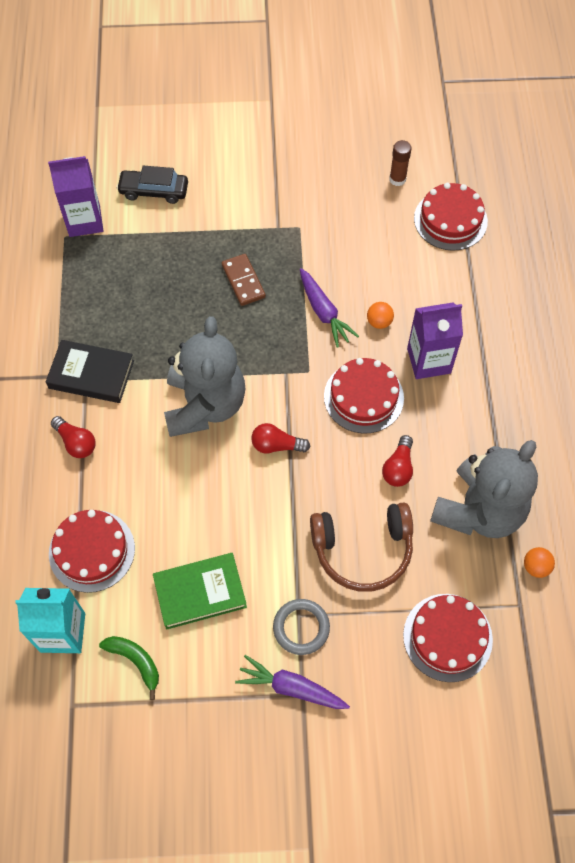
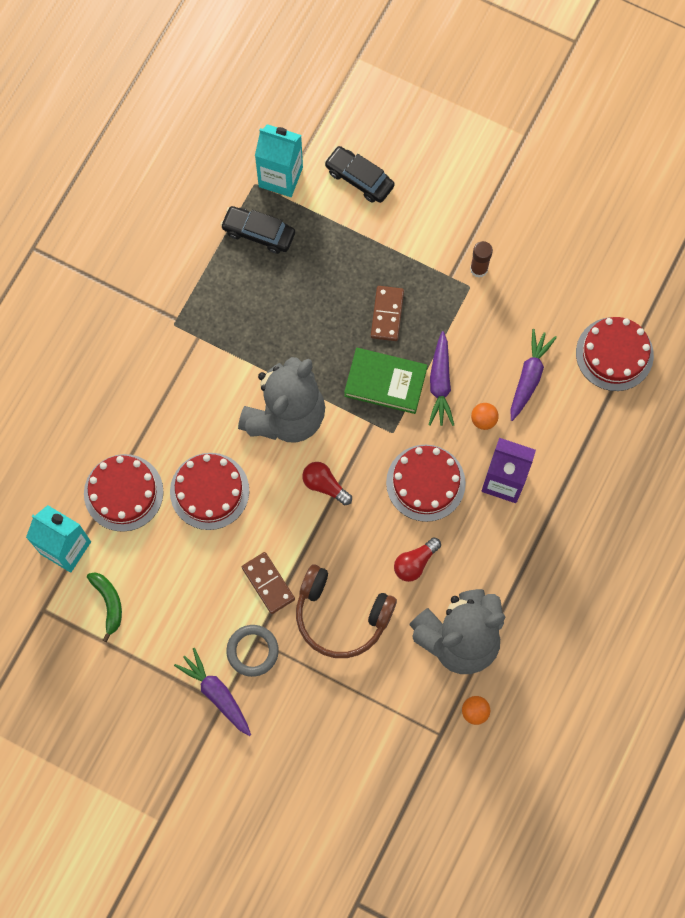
camera: 30 degrees right, 10 degrees up
(76, 442) = (160, 390): red light bulb -> none
(84, 221) = (280, 177): purple carton -> turquoise carton
(91, 272) = (258, 233): none -> black car
(91, 374) = (206, 333): black book -> none
(200, 592) = (189, 576): green book -> green book (385, 382)
(278, 558) = (268, 583): none -> brown domino
(394, 270) = (529, 377): none -> purple carrot
(397, 179) = (592, 285): brown glue stick -> brown glue stick (479, 269)
(447, 637) = (364, 726): red cake -> red cake (209, 491)

